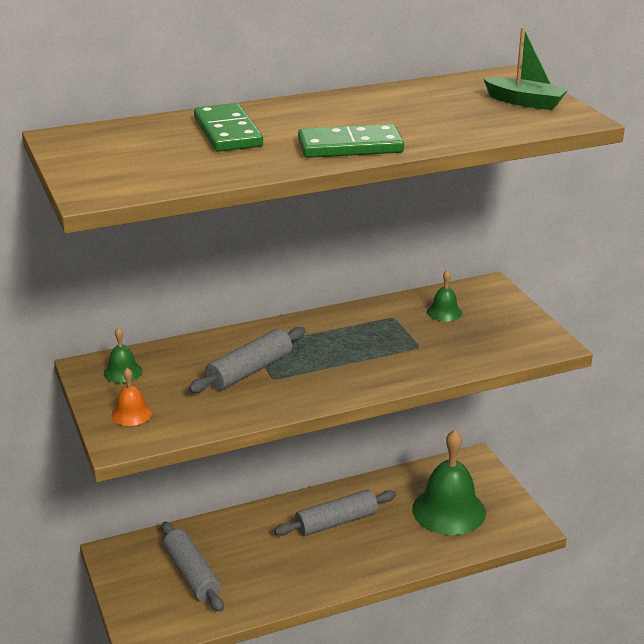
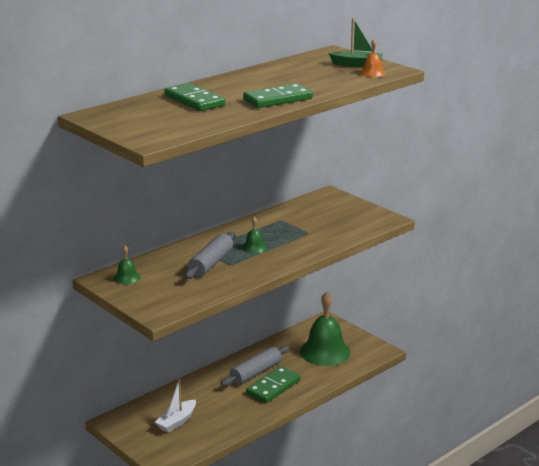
camera: 20 degrees left, 5 degrees down
(131, 414) = (152, 298): orange bell -> orange bell (372, 73)
(192, 574) = (177, 421): grey rolling pin -> white boat
(348, 551) = (273, 387): none -> green domino
(444, 312) = (311, 212): green bell -> green bell (254, 247)

